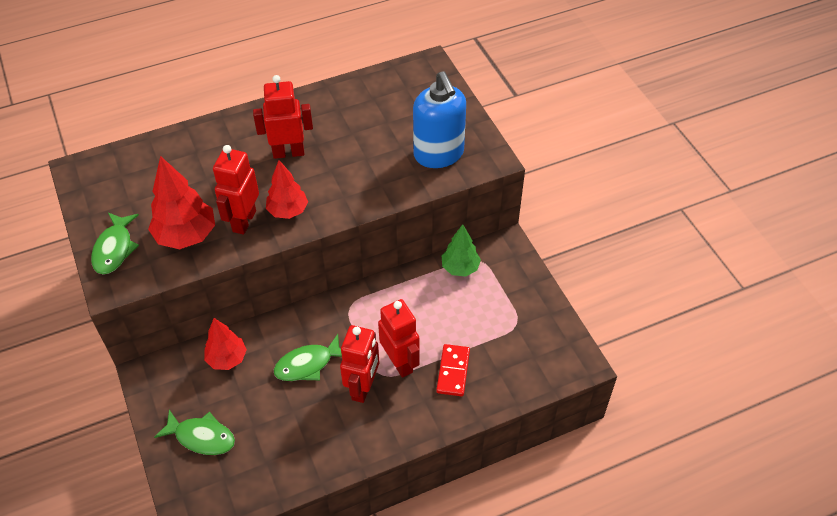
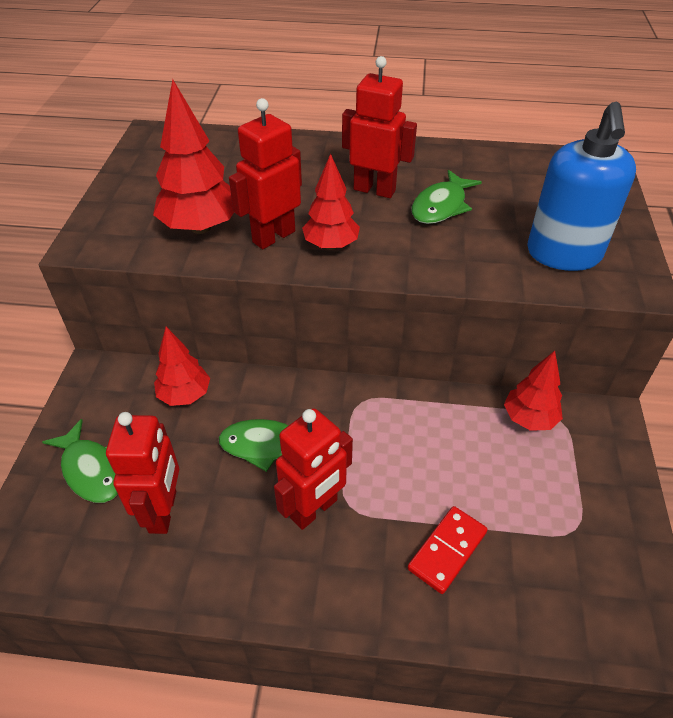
camera: 30 degrees right, 5 degrees down
(114, 249) = (120, 212): green fish -> green fish (441, 206)
(400, 363) = (381, 501): red robot -> red robot (163, 511)
(460, 268) = (529, 419): green tree -> red tree

